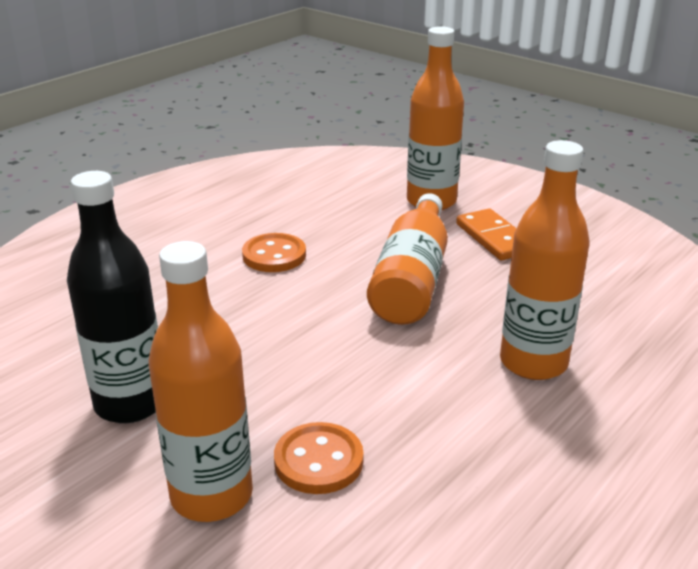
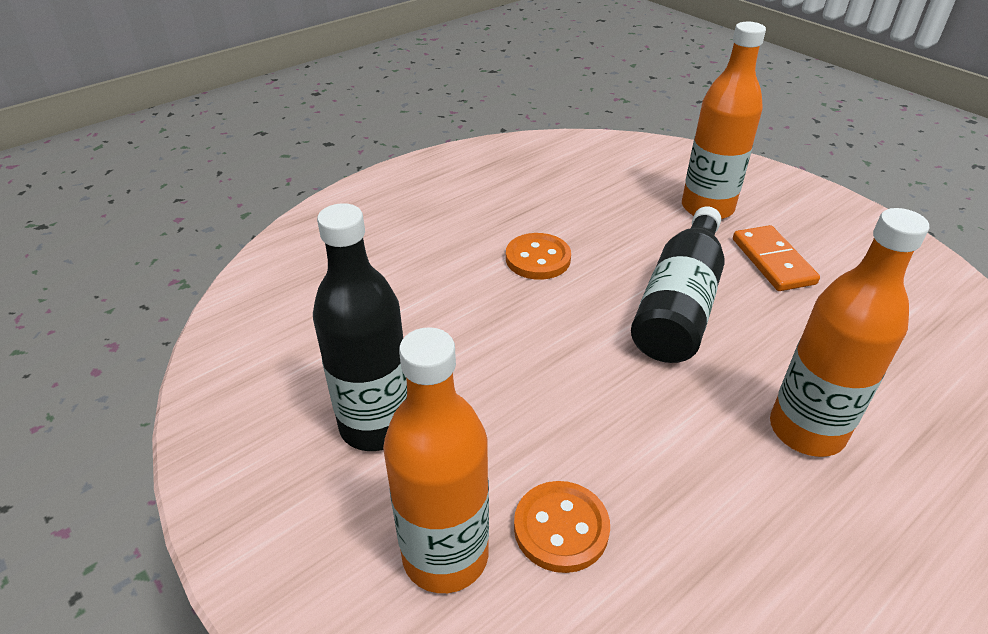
camera: 10 degrees right, 10 degrees up
(412, 279) = (679, 304): orange bottle -> black bottle

